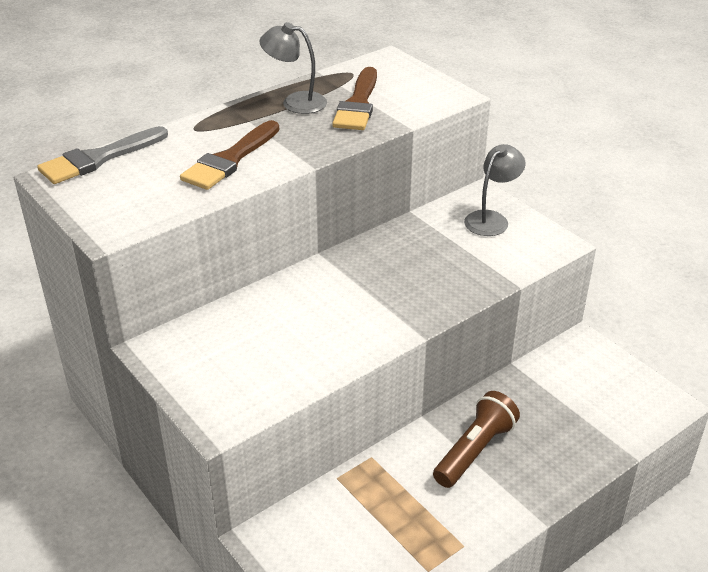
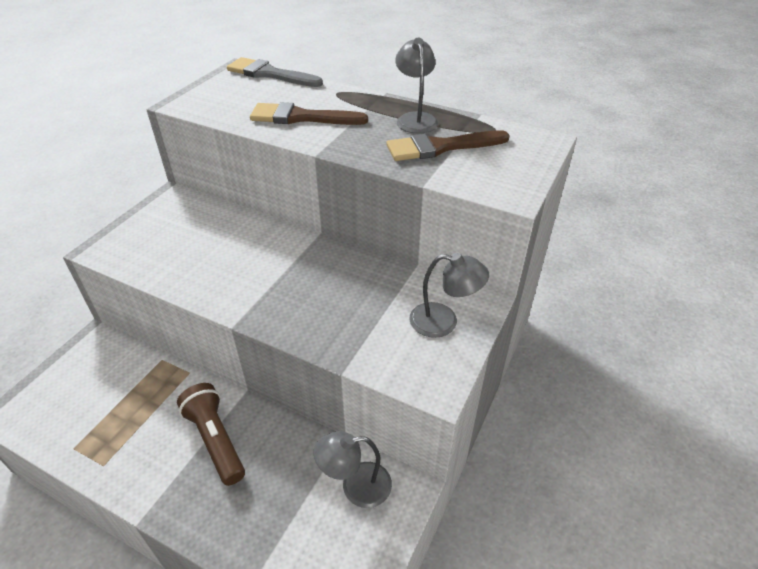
camera: 65 degrees right, 5 degrees up
(474, 450) = (215, 440): brown flashlight -> brown flashlight turned 135 degrees counterclockwise
(566, 370) = (356, 486): none -> grey lamp

